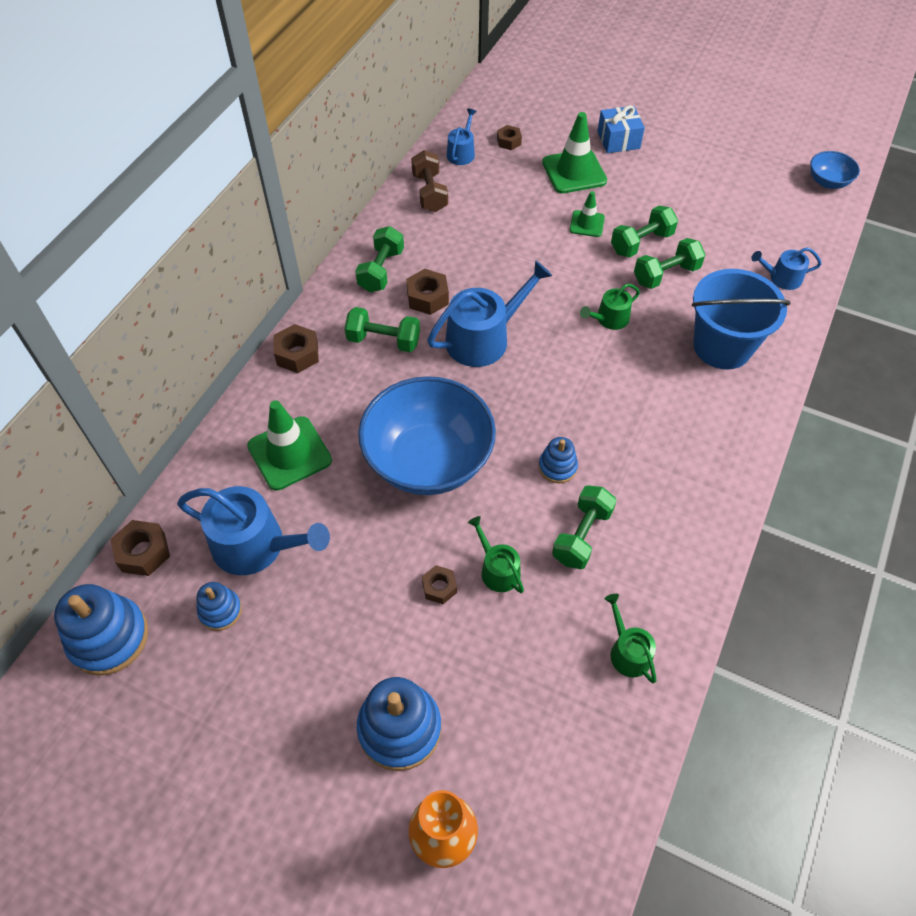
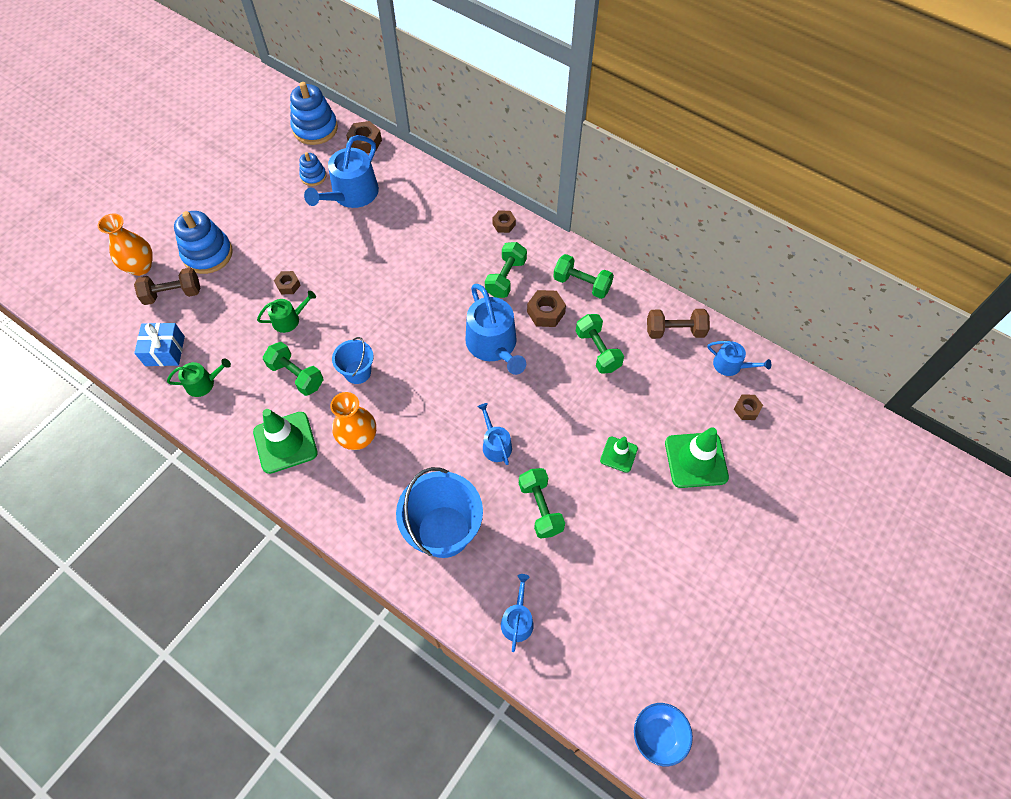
camera: 100 degrees right, 5 degrees up
(289, 453) = (417, 215): green traffic cone -> green traffic cone (285, 442)
(297, 354) = (504, 224): brown nut -> brown nut, size x0.65
(428, 460) = (388, 292): blue bowl -> none
(487, 756) = (173, 294): none -> brown dumbbell
(557, 467) = (357, 372): blue stacking toy -> blue bucket
(609, 319) = (495, 444): green watering can -> blue watering can
(618, 140) = (745, 516): blue gift -> blue gift (165, 351)
(641, 243) = (586, 497): green dumbbell -> green dumbbell (597, 351)
(646, 446) = (358, 438): none -> orange vase

